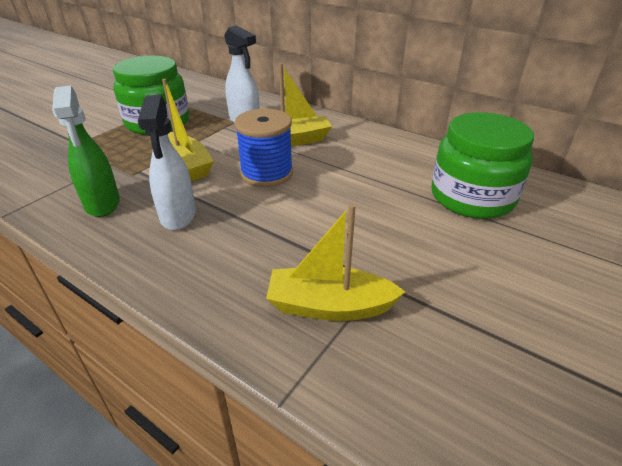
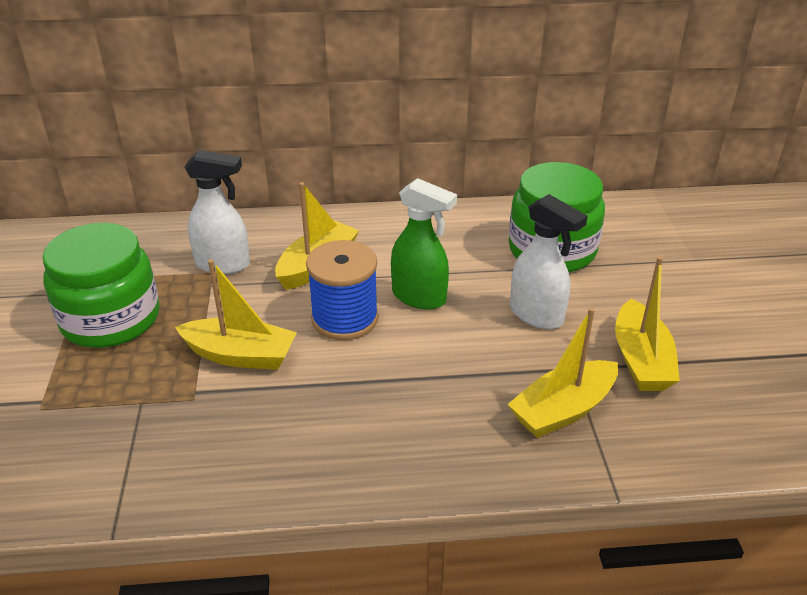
camera: 40 degrees left, 0 degrees up
(102, 204) = (217, 450): green spray bottle -> green spray bottle (419, 297)
(178, 216) = (323, 413): white spray bottle -> white spray bottle (537, 315)
(450, 309) = (641, 360): none -> yellow boat

